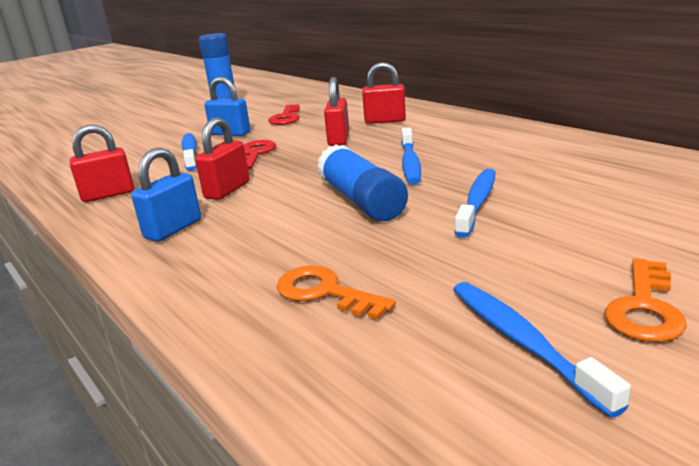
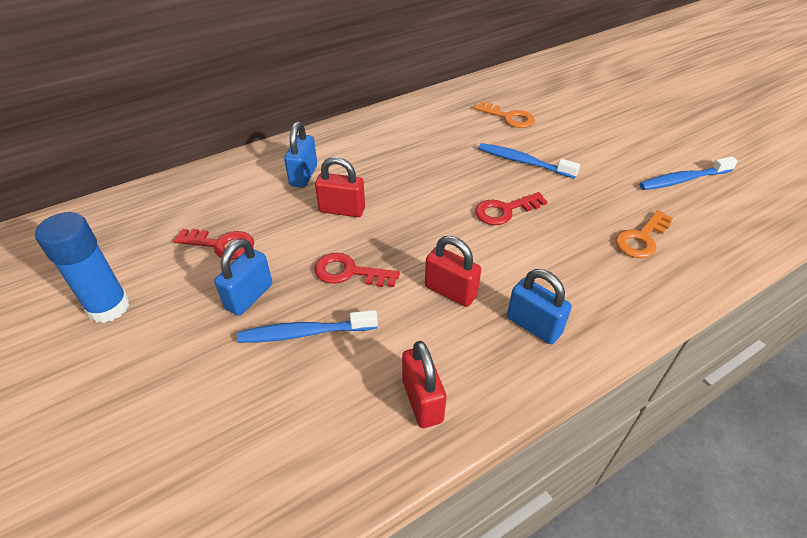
camera: 85 degrees left, 20 degrees up
(361, 201) = (504, 211): blue glue stick -> red key
(385, 121) = (303, 175): red padlock -> blue padlock
(410, 163) = (435, 178): blue toothbrush -> none
(645, 308) = (652, 143): orange key -> orange key (509, 117)

